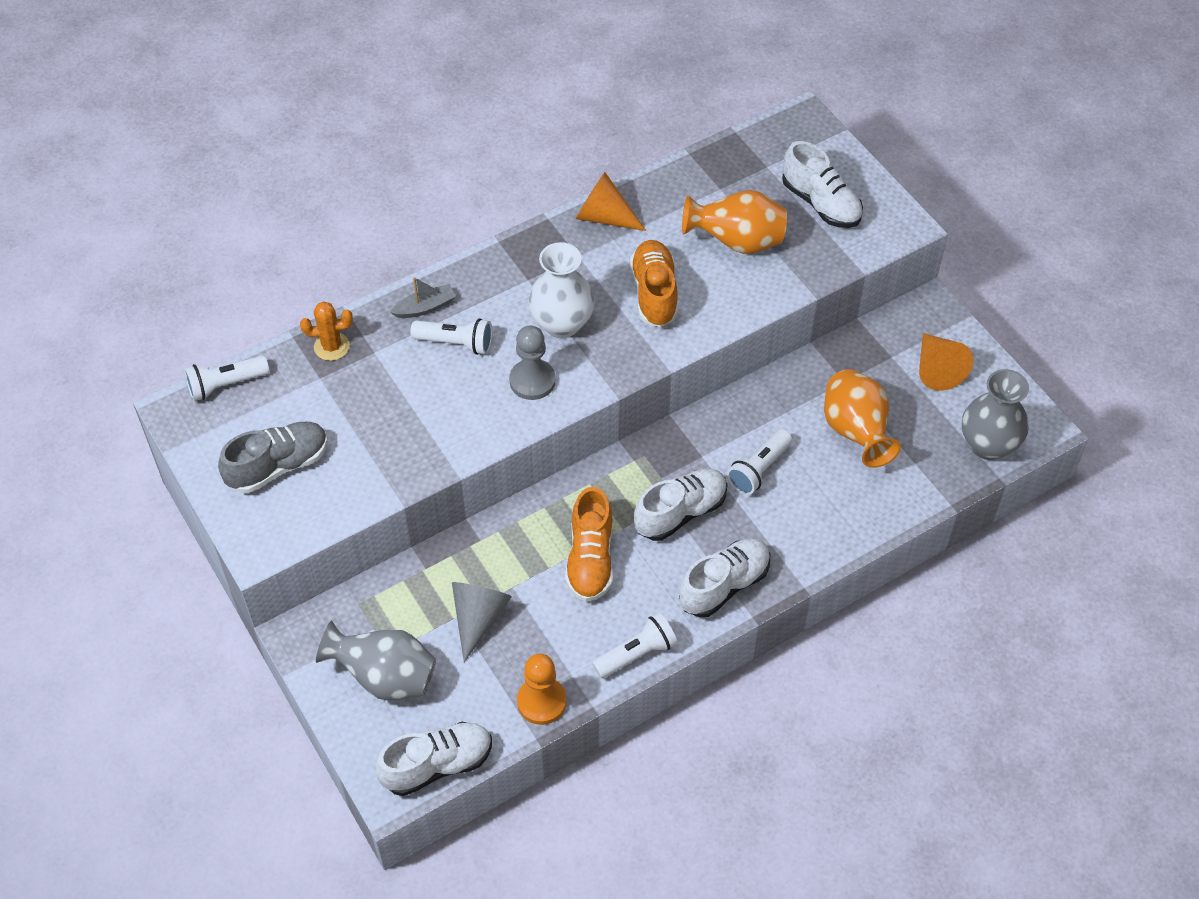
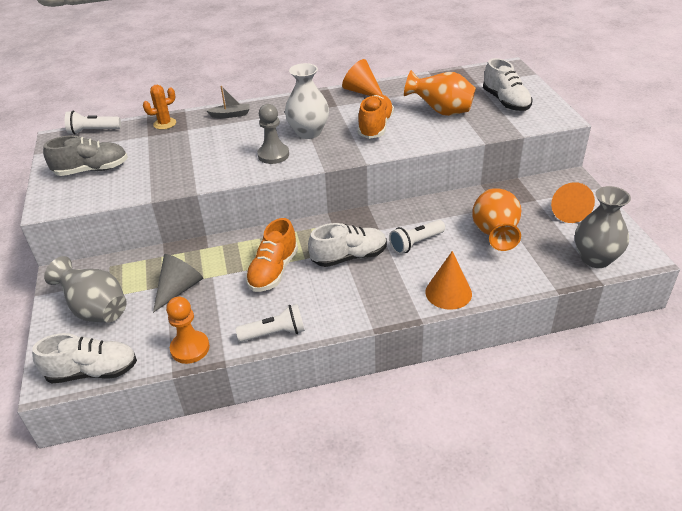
camera: 20 degrees right, 15 degrees down
(331, 346) = (165, 124): orange cactus -> orange cactus turned 45 degrees counterclockwise
(456, 343) = (238, 132): white flashlight -> none
(724, 585) = (360, 304): white shoe -> none
(825, 541) = (448, 292): none -> orange cone

